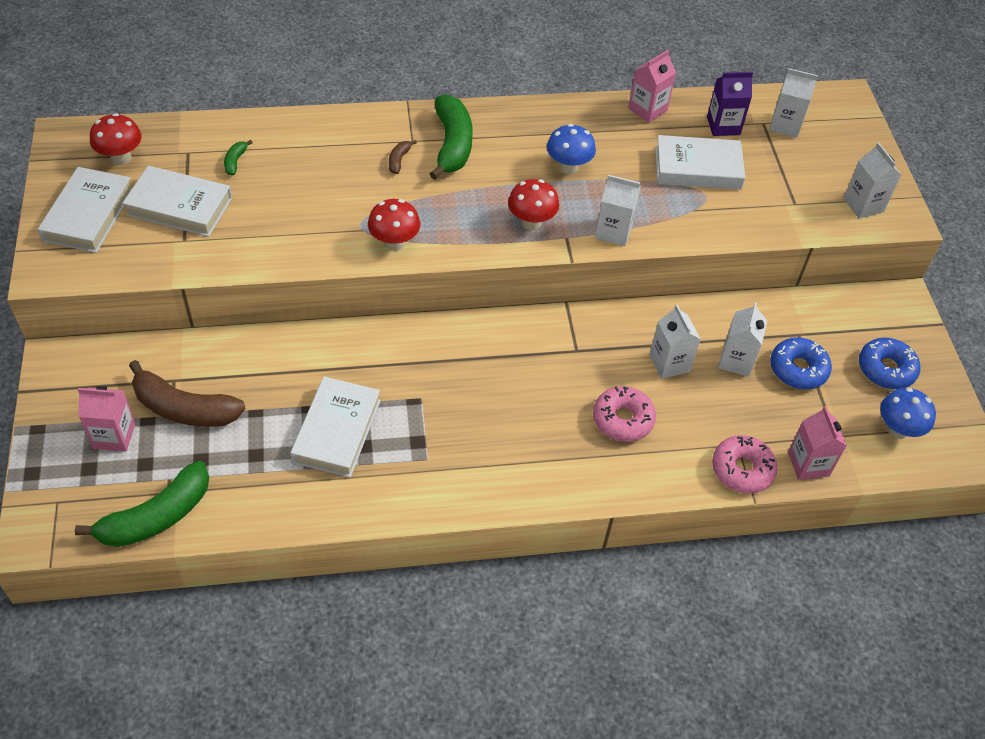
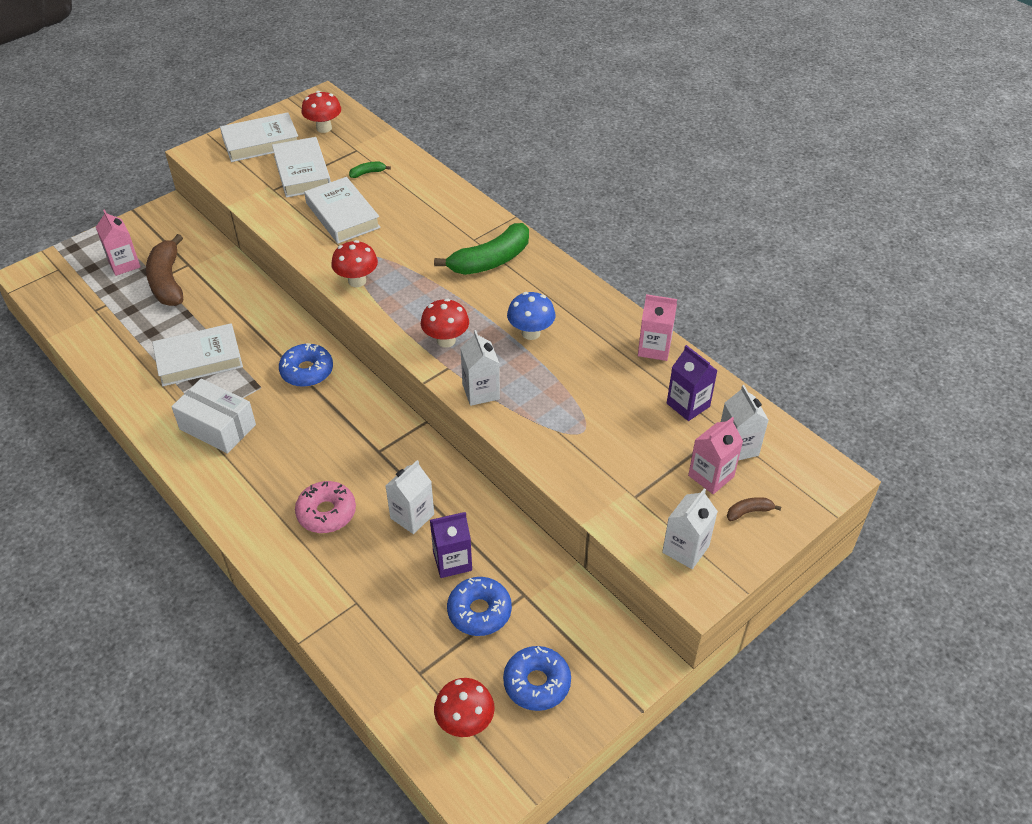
camera: 60 degrees right, 5 degrees down
(156, 517) = (72, 315): green banana -> none
(399, 160) = (445, 243): brown banana -> brown banana (749, 512)
(430, 354) = (307, 371): none -> blue donut
(448, 455) = (217, 427): none -> white box
(697, 168) = (612, 411): white book -> white book (342, 215)
(736, 361) = (452, 561): white carton -> purple carton
(742, 469) = (329, 617): pink donut -> none
(808, 464) = (370, 665): pink carton -> pink carton (711, 476)
(897, 430) = (465, 722): blue mushroom -> red mushroom

